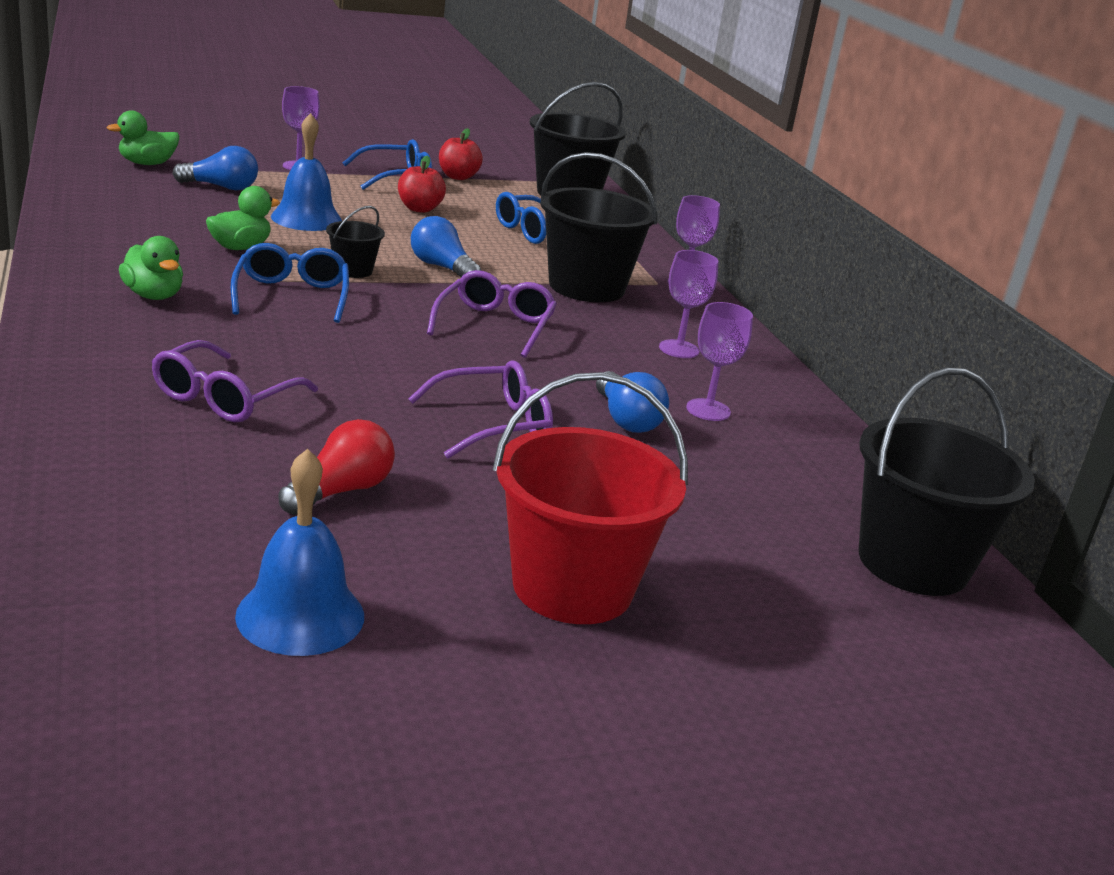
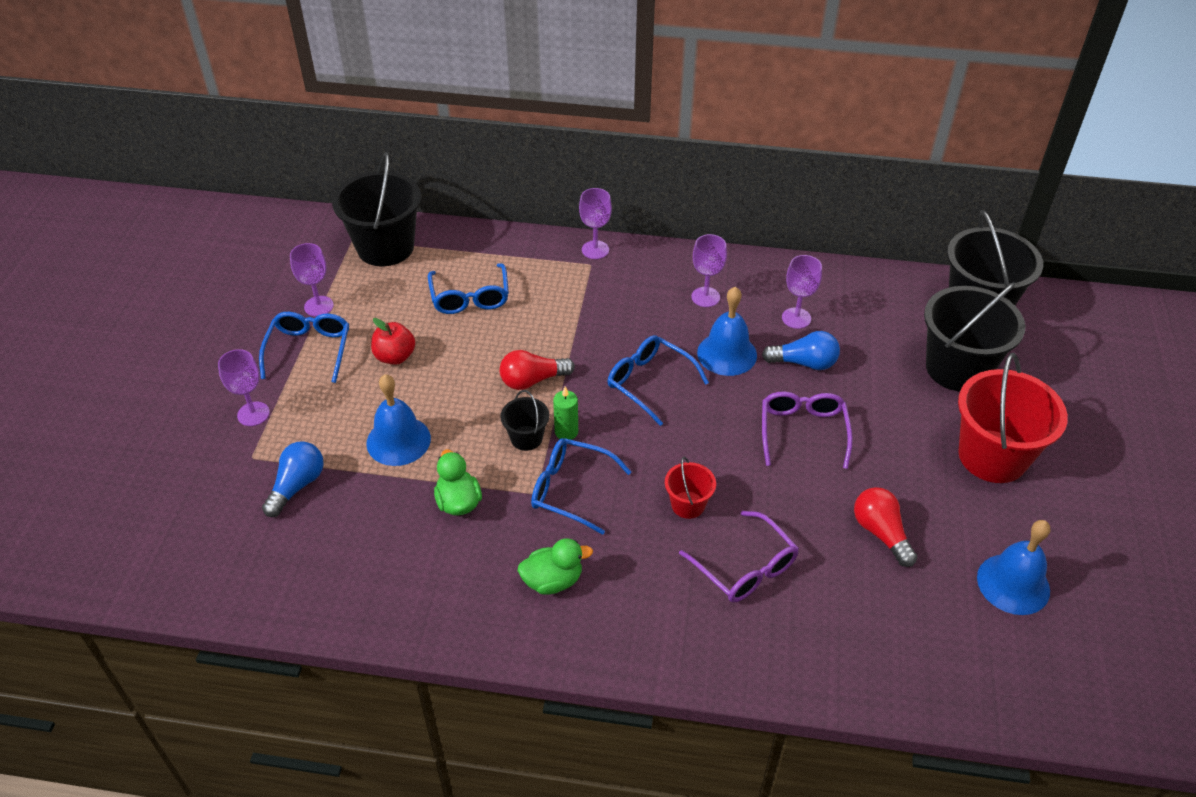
camera: 60 degrees left, 20 degrees up
(147, 164) = (207, 532): green duck -> none
(309, 358) = (688, 505): none -> red bucket
(378, 288) = (566, 432): none -> green candle
(442, 267) = (532, 380): blue light bulb -> red light bulb
(458, 177) = (319, 306): red apple -> purple goblet
(494, 326) = (650, 383): purple glasses -> blue glasses
(586, 287) = (589, 307): black bucket -> black bucket (957, 368)
(590, 367) = (727, 354): none -> blue bell

